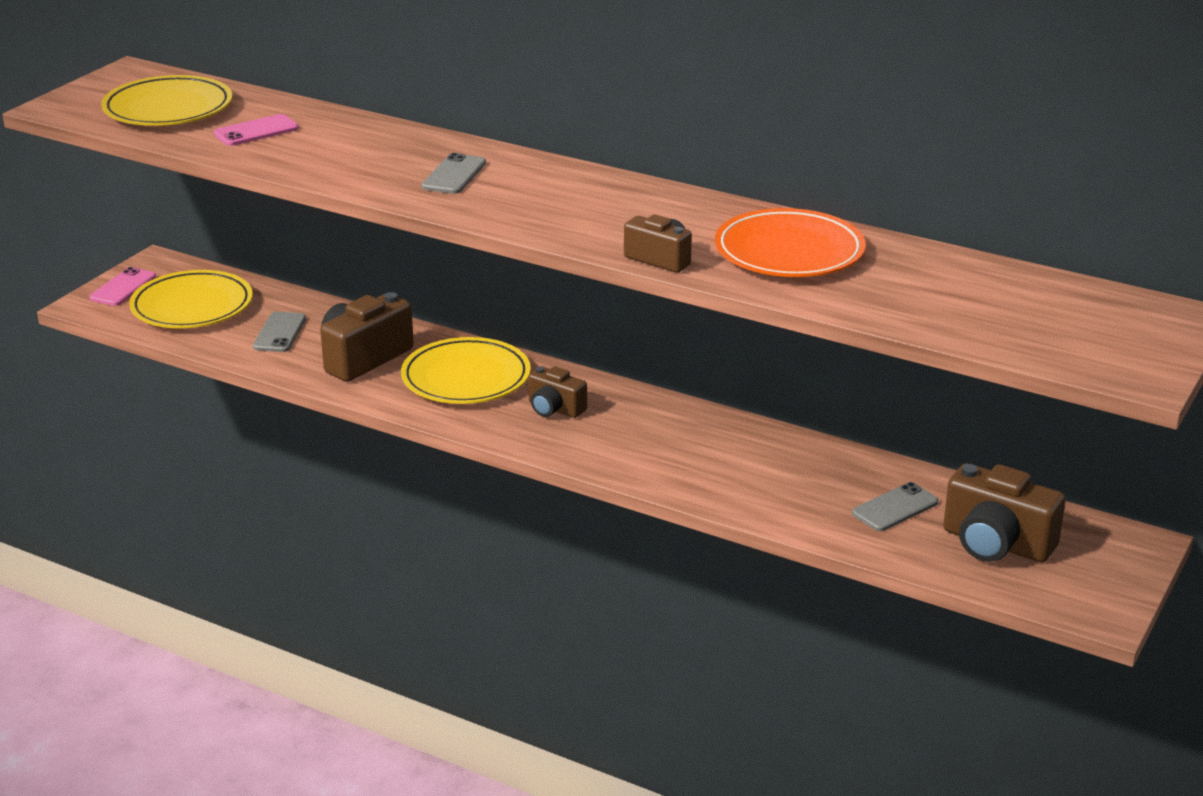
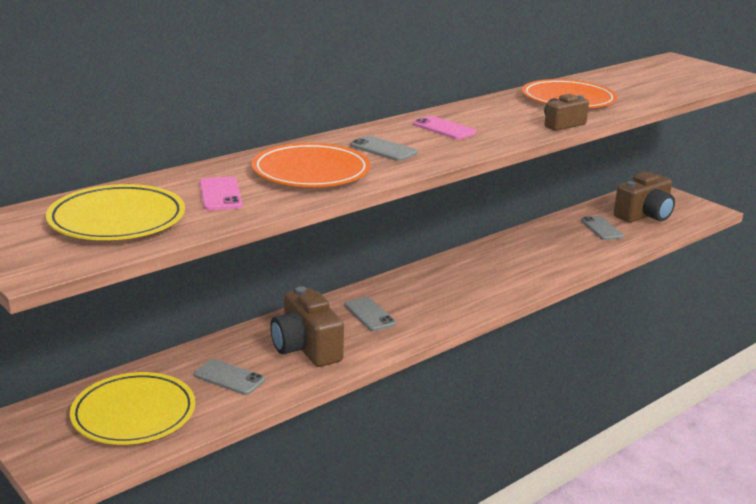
camera: 70 degrees left, 5 degrees down
(123, 287) = (50, 448): pink phone -> pink phone (444, 129)
(349, 155) = (311, 172): none -> orange plate
(466, 378) = (369, 314): yellow plate -> grey phone
(554, 409) = (435, 293): brown camera -> none

